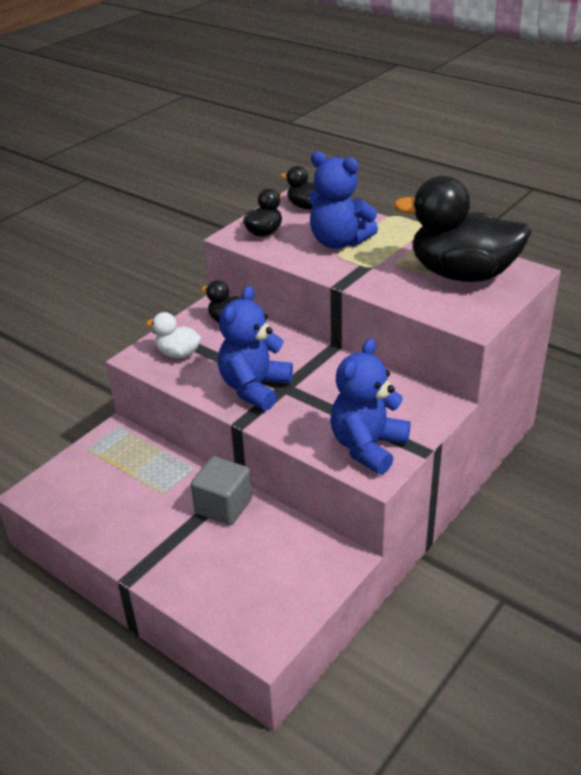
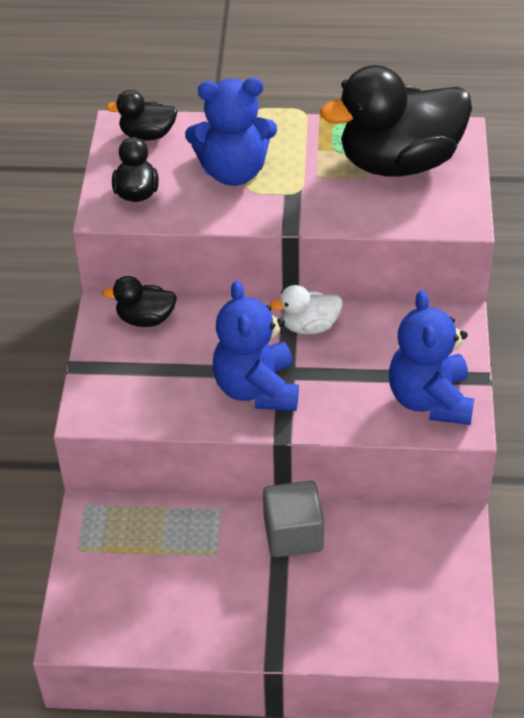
camera: 35 degrees left, 10 degrees up
(178, 353) = (130, 387): white duck -> white duck (309, 326)

